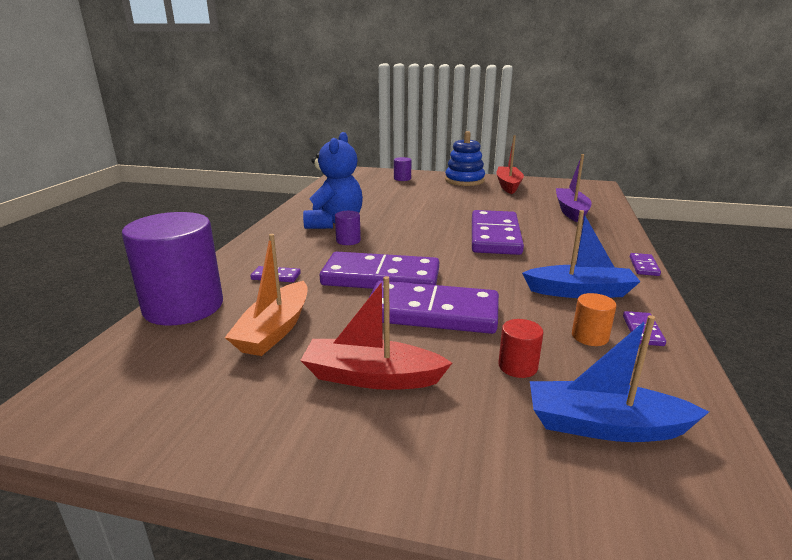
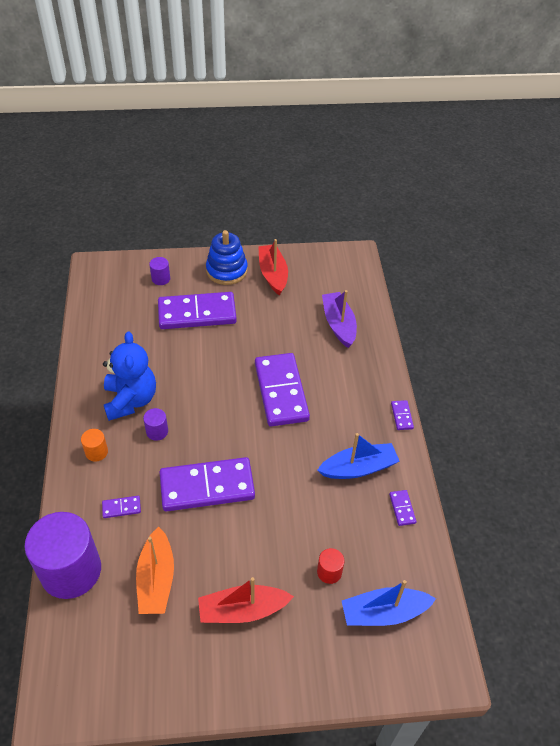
camera: 20 degrees left, 25 degrees up
(432, 313) = (260, 526): purple domino -> purple domino (197, 313)
(590, 336) = (369, 525): orange cylinder -> orange cylinder (96, 452)

